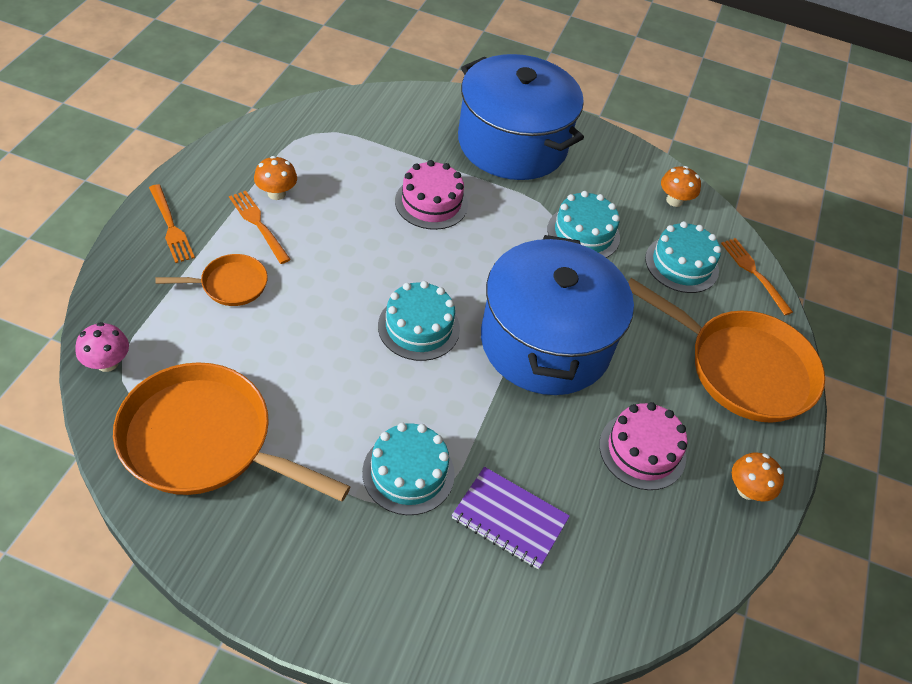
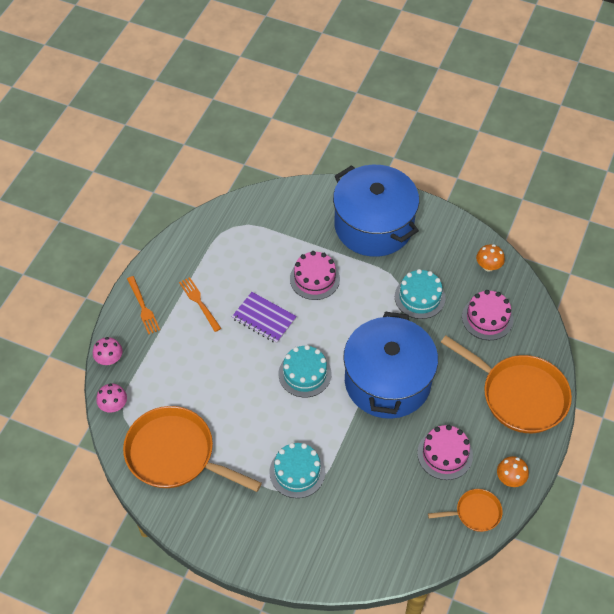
camera: 10 degrees right, 5 degrees up
(109, 295) = (109, 359): none -> pink mushroom
(229, 285) = (183, 348): orange pan -> orange pan (475, 513)
(276, 193) = (210, 277): orange mushroom -> none
(509, 519) = (358, 499): purple notebook -> purple notebook (264, 318)
(681, 264) = (487, 318): turquoise cake -> pink cake
(754, 273) = (538, 322): orange fork -> none

